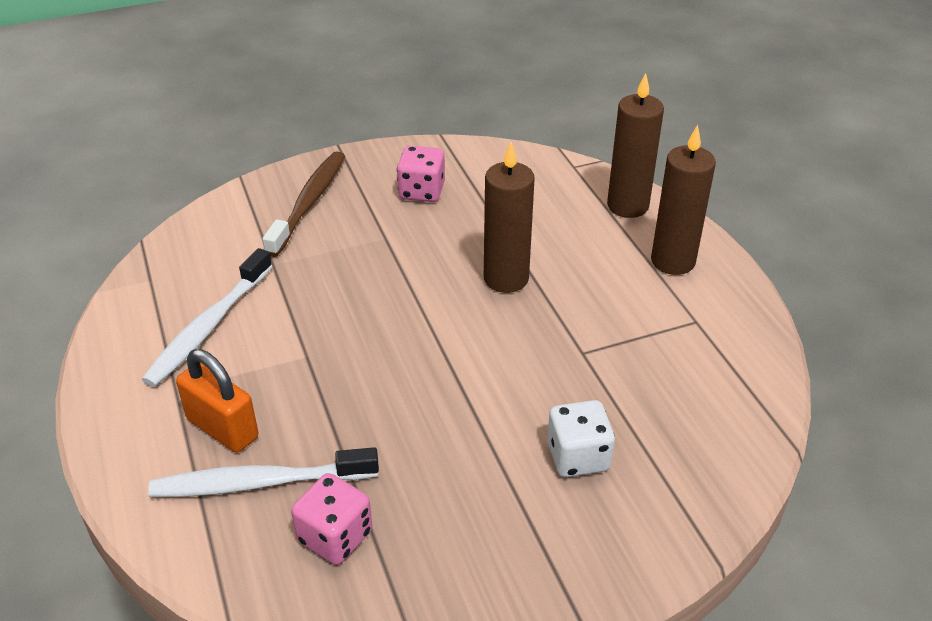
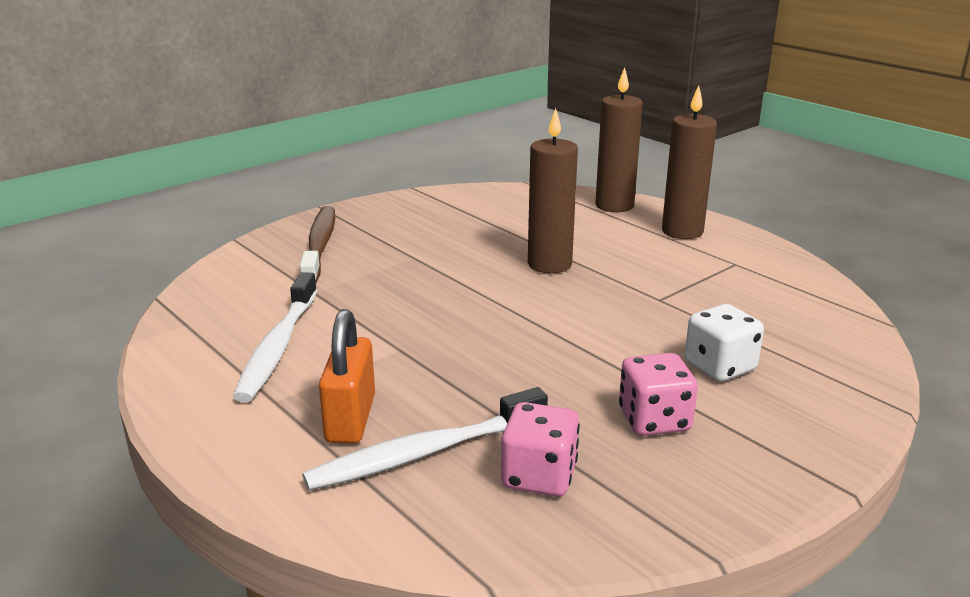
camera: 20 degrees left, 15 degrees down
(222, 428) = (351, 419): orange padlock -> orange padlock turned 75 degrees clockwise
(421, 191) = (424, 223): pink dice -> pink dice (654, 420)

